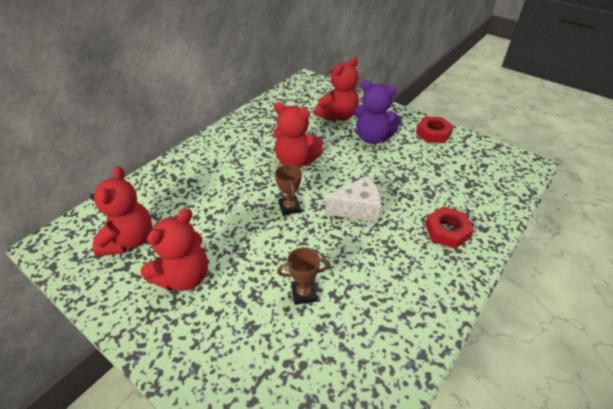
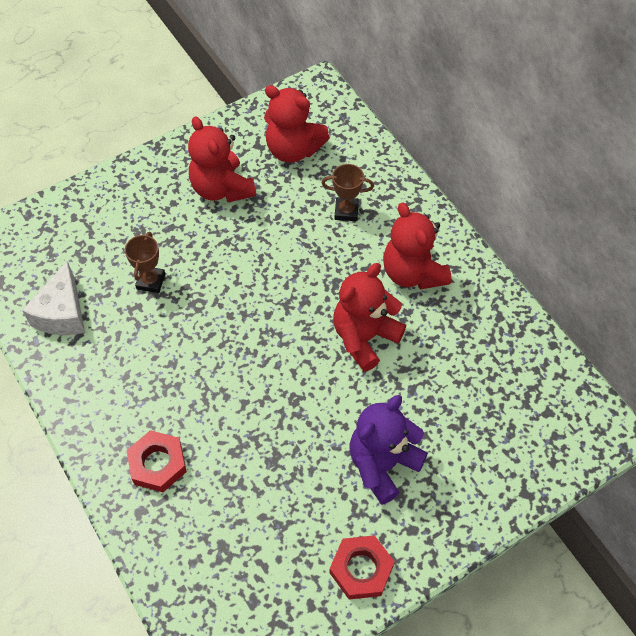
camera: 110 degrees right, 15 degrees up
(289, 207) = (277, 304): brown trophy -> brown trophy (346, 211)
(338, 116) = (463, 437): red teddy bear -> red teddy bear (413, 273)
(357, 209) = (241, 377): white cheese -> white cheese (62, 313)

